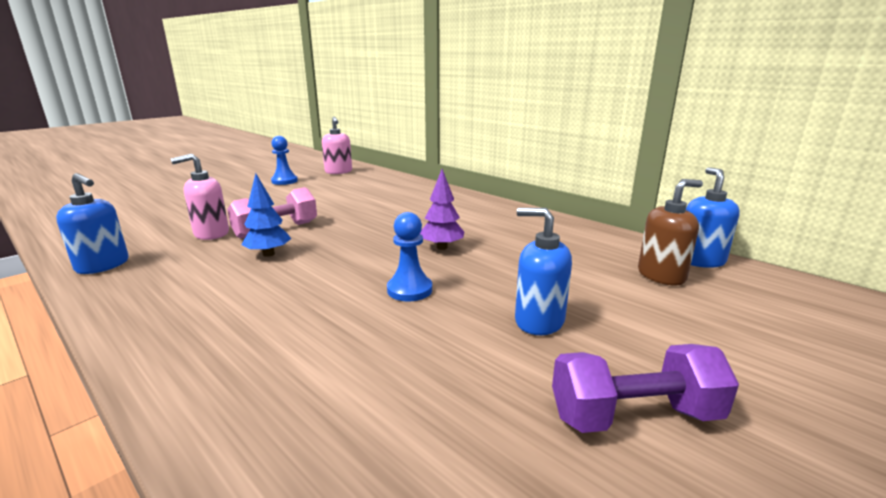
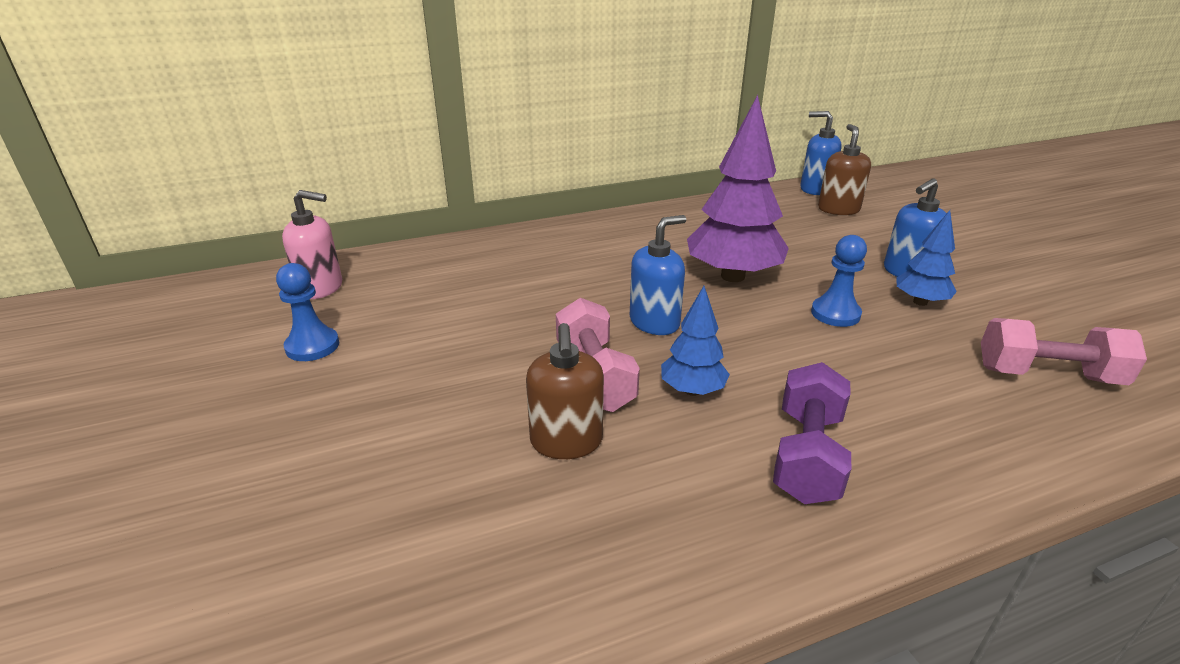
camera: 65 degrees left, 10 degrees up
(103, 265) = (654, 570): blue soap dispenser -> blue soap dispenser (654, 322)
(211, 234) = (566, 442): pink soap dispenser -> brown soap dispenser
(352, 416) = (1047, 375): none -> pink dumbbell
(442, 247) = (733, 276): purple tree -> purple tree, size x1.90
(472, 330) = (920, 302): none -> blue tree
(634, 415) = (1028, 278): purple dumbbell -> purple dumbbell (806, 455)

